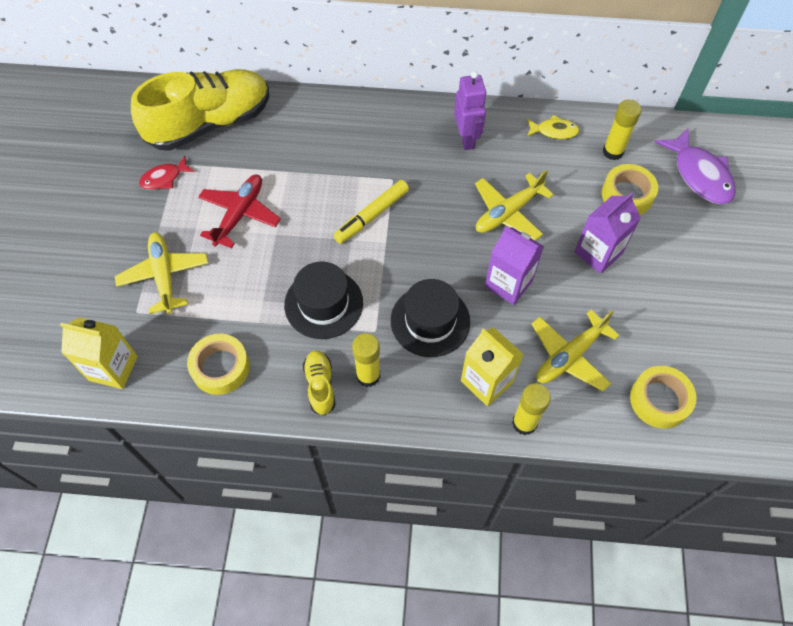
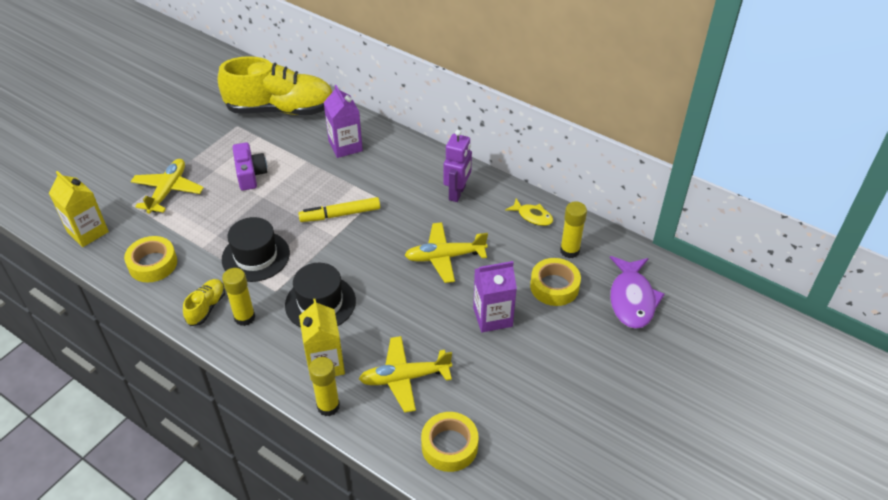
camera: 30 degrees right, 15 degrees down
(164, 178) = (221, 131): red fish -> none
(240, 214) = (250, 174): red plane -> purple camera
(508, 283) = (401, 305): purple carton -> purple carton (345, 146)

